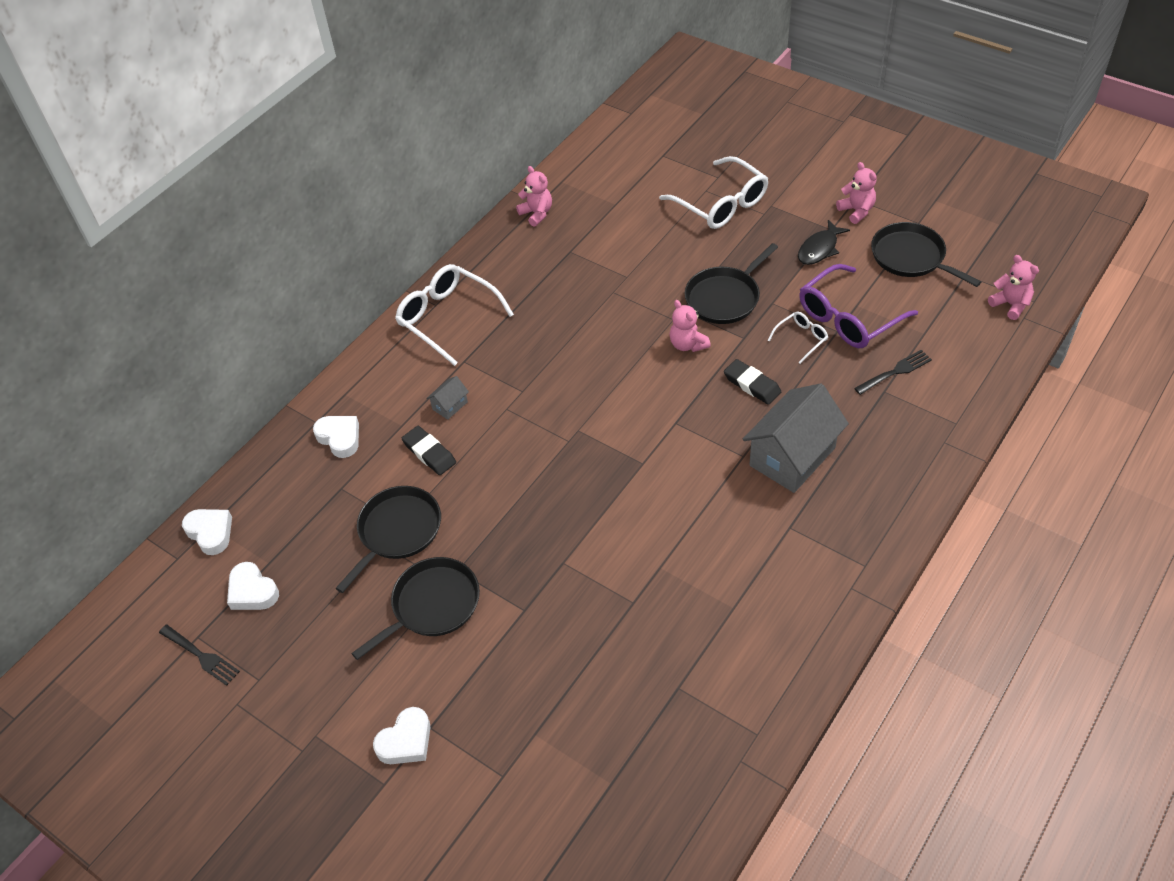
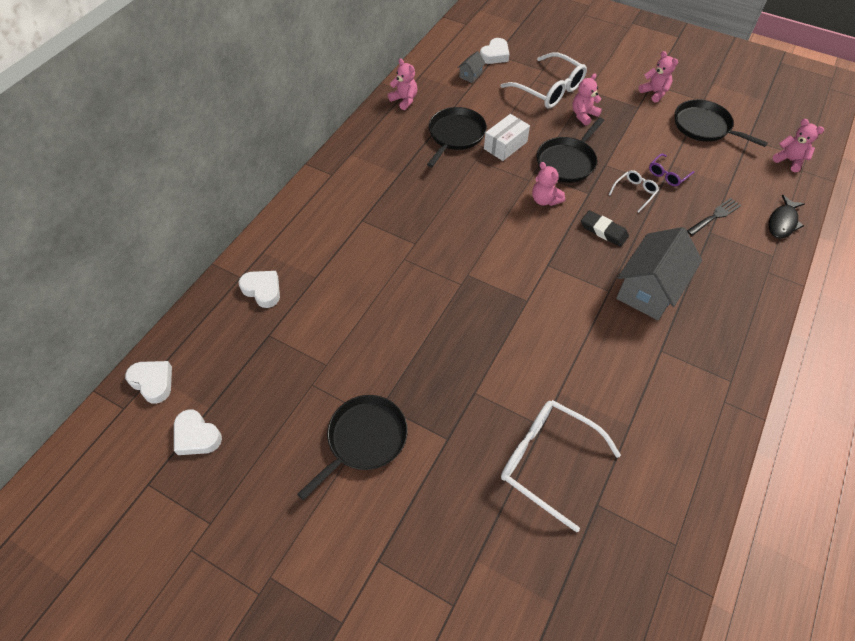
camera: 10 degrees left, 5 degrees up
(201, 656) = (153, 503): black fork -> none
(397, 531) = (324, 372): black pan -> black pan (455, 135)
(406, 741) = (357, 576): white heart -> white heart (495, 55)
(429, 453) = (343, 300): black eraser -> none
(447, 318) = (343, 185): white glasses -> white glasses (547, 461)
(450, 405) = (355, 258): grey house -> grey house (471, 75)
(652, 275) = (505, 145): none -> white box
(758, 238) = (583, 115): none -> pink teddy bear
(819, 249) = (632, 122): black fish -> black fish (782, 222)
(848, 318) = (667, 175): purple glasses -> purple glasses, size x0.49

